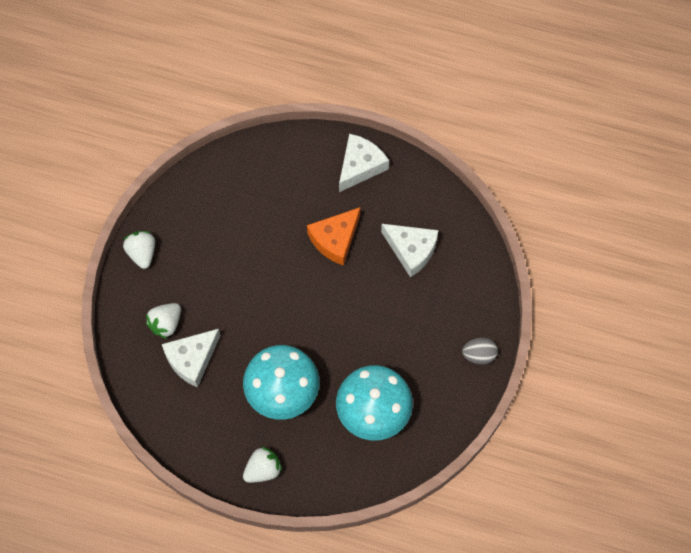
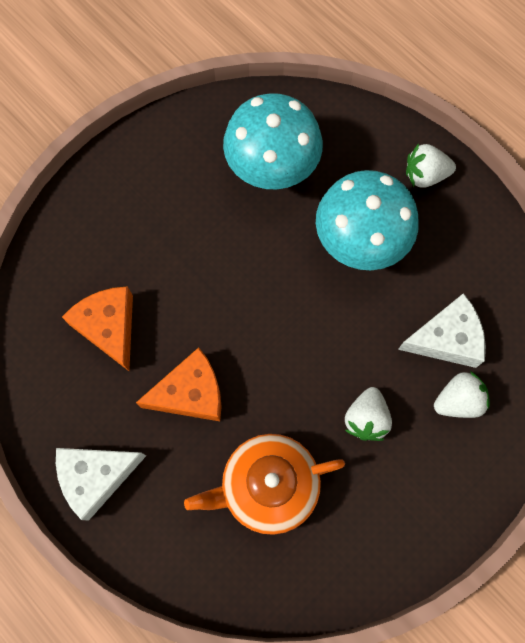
camera: 150 degrees left, 5 degrees up
(142, 253) = (446, 516): white strawberry -> white strawberry (366, 418)
(257, 214) = (268, 485): none -> orange teapot
(411, 250) = (109, 327): white cheese -> orange cheese
(479, 355) = (118, 168): grey egg -> none

